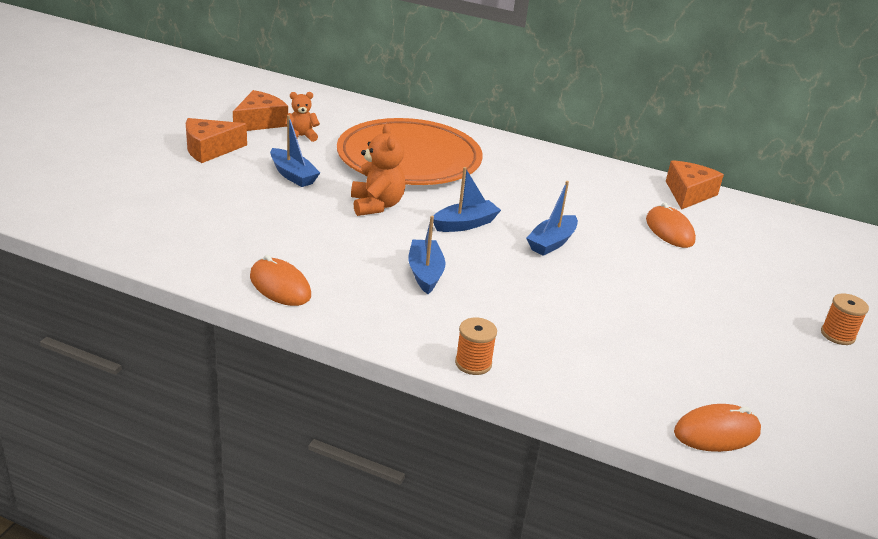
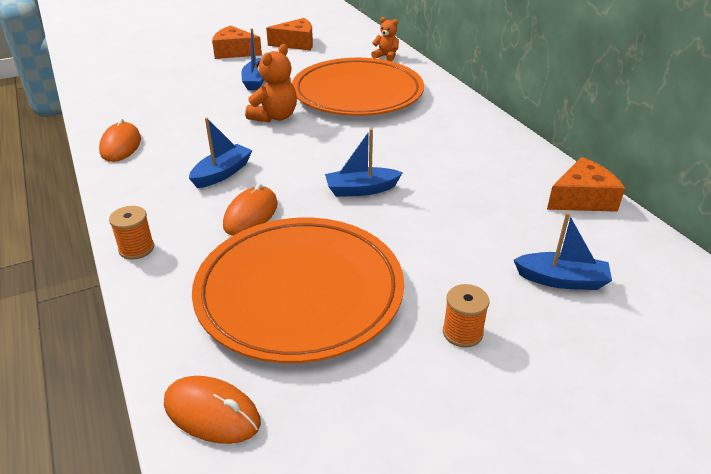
camera: 45 degrees right, 5 degrees up
(301, 136) = (307, 58): orange teddy bear -> orange teddy bear (386, 57)
(465, 224) = (315, 151): blue boat -> blue boat (561, 280)
(637, 334) = (299, 292): none -> orange plate
(669, 230) = (497, 222): orange mouse -> orange mouse (250, 214)
(837, 335) = (519, 405): orange spool -> orange spool (462, 332)

